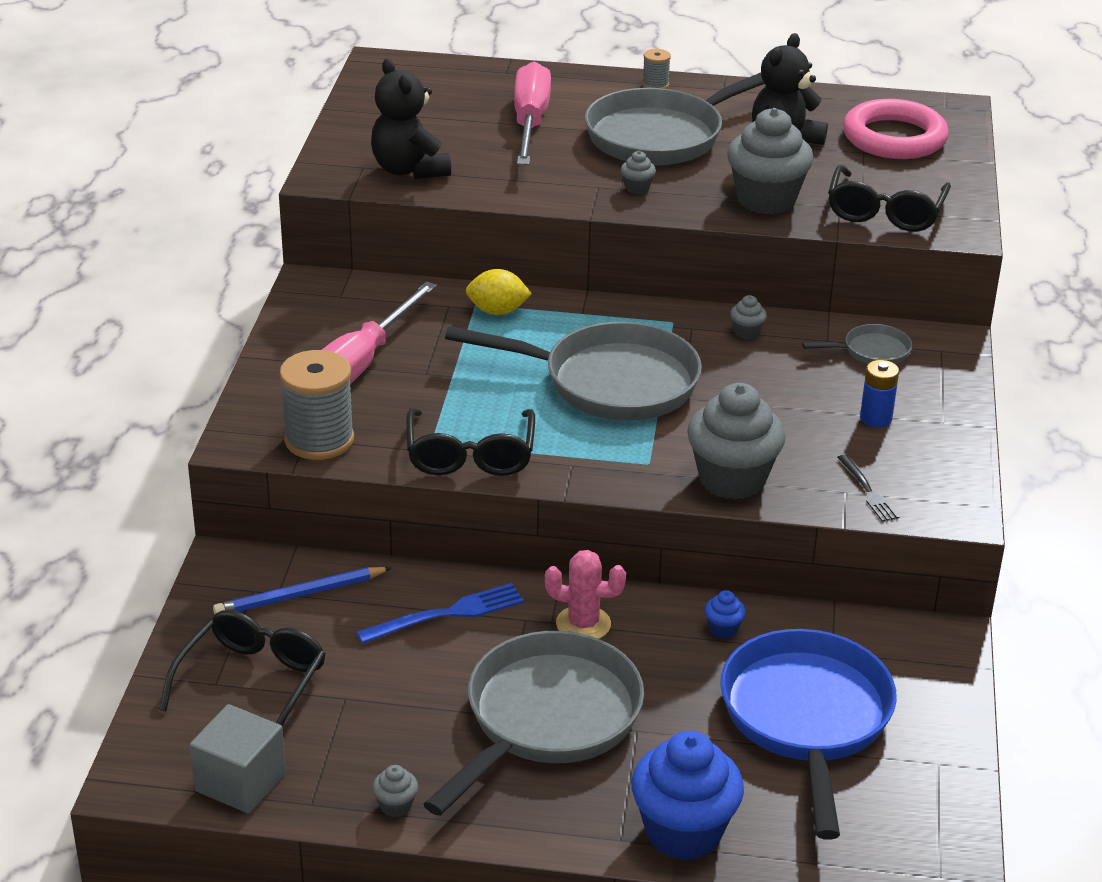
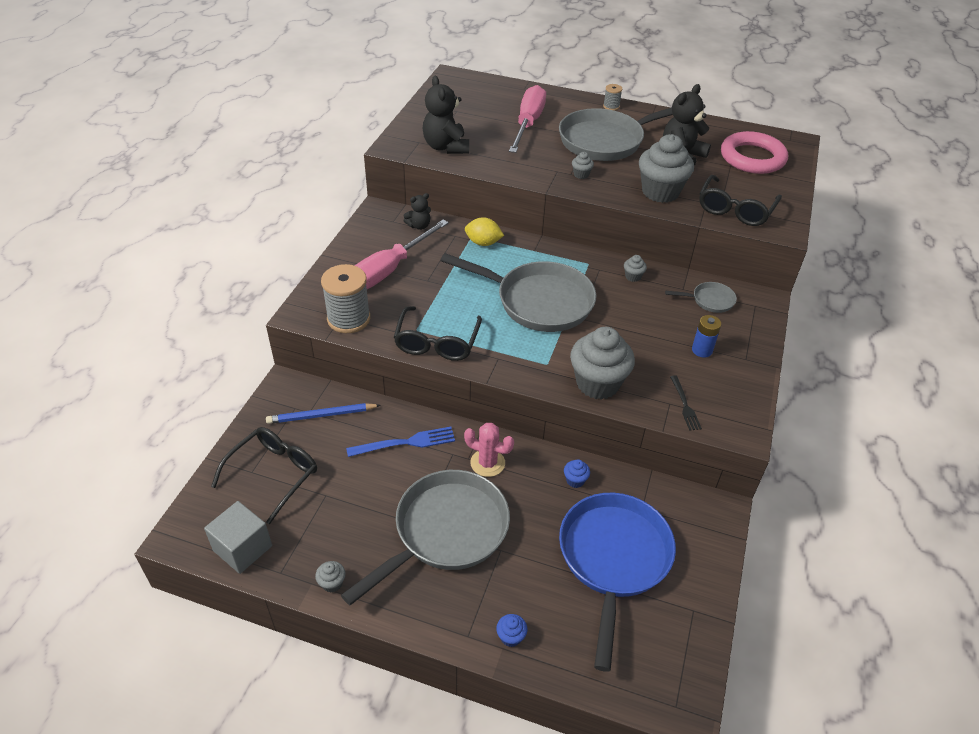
camera: 10 degrees right, 10 degrees up
(385, 298) = (419, 226): none -> black teddy bear
(683, 832) = (511, 637): blue cupcake -> blue cupcake, size x0.42

